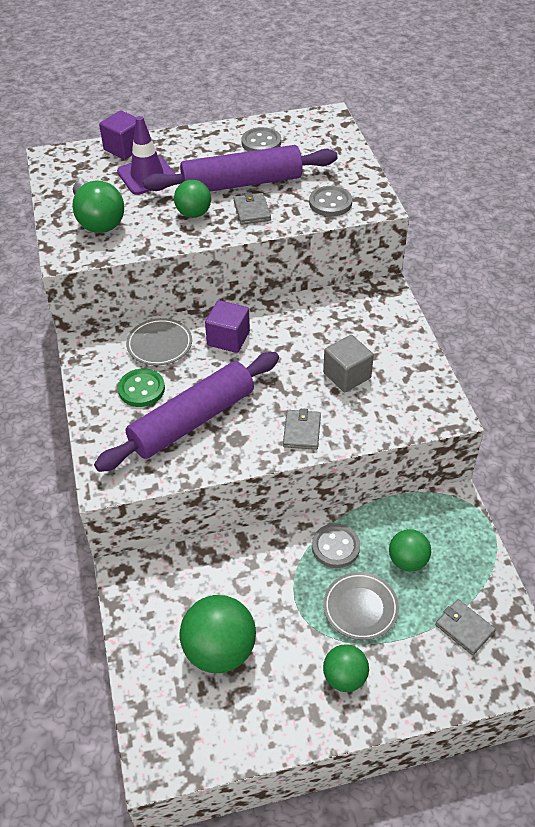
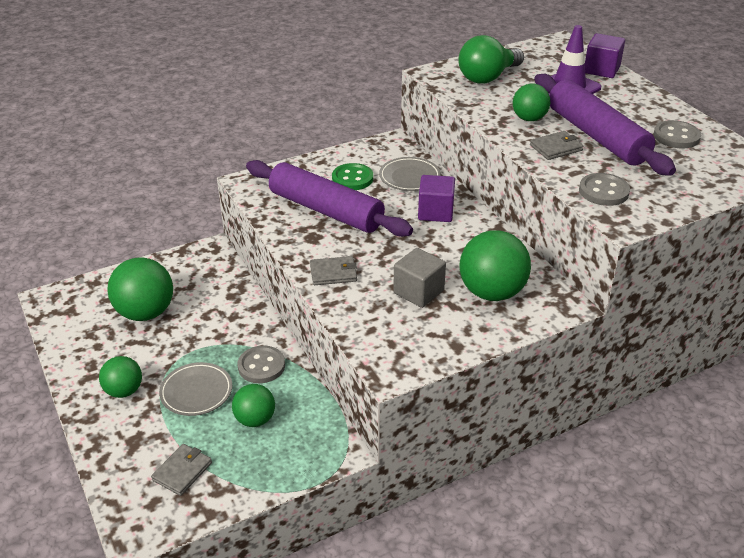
camera: 75 degrees right, 10 degrees down
(360, 329) = (492, 292): none -> green ball

